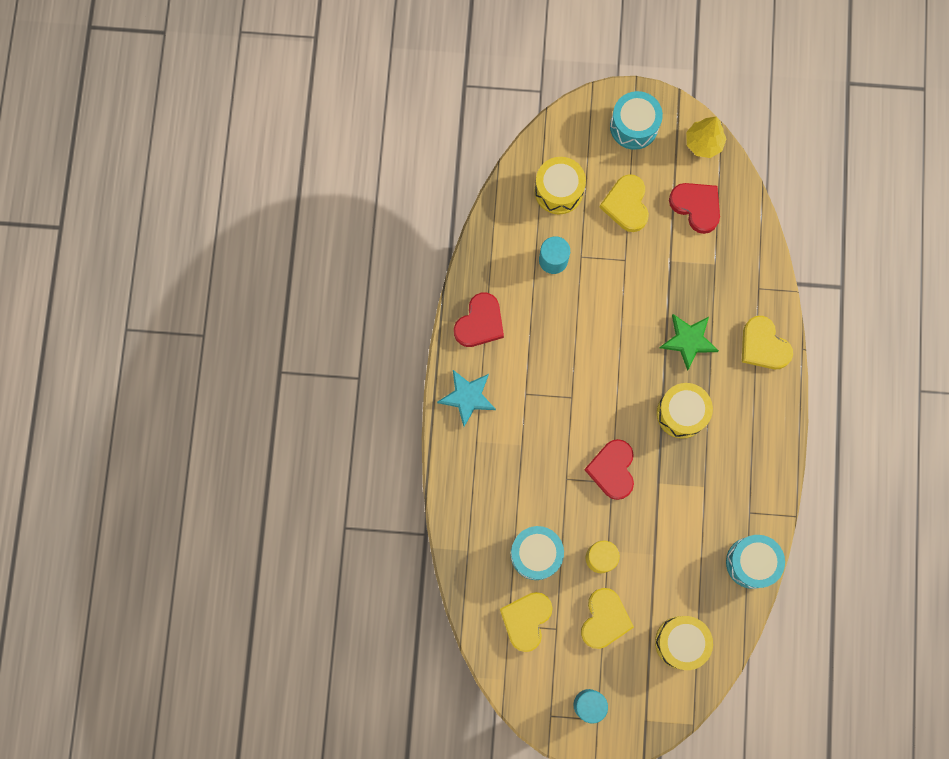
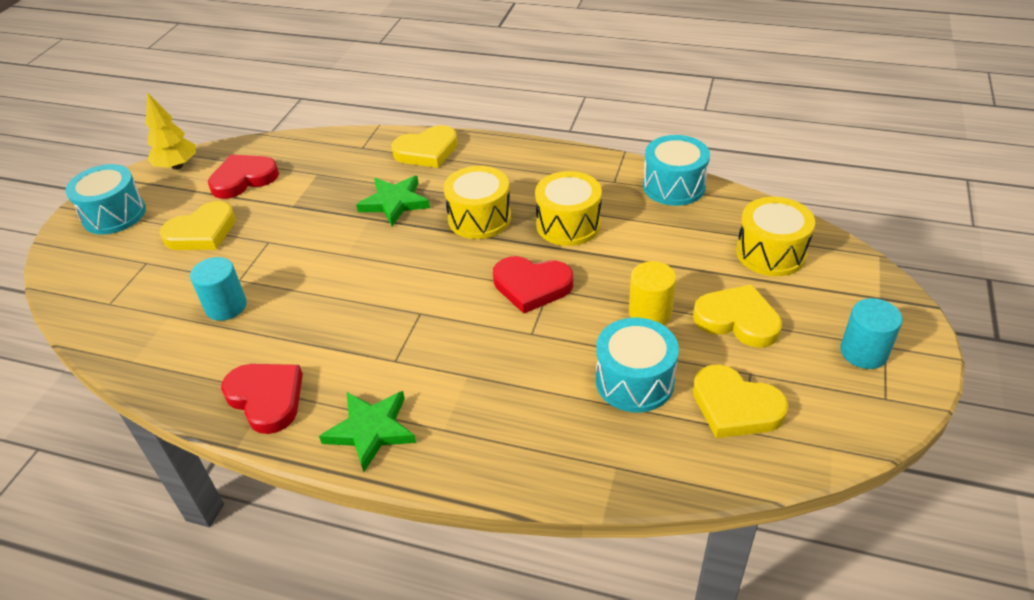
camera: 75 degrees left, 35 degrees down
(467, 397) = (371, 430): turquoise star -> green star
(558, 191) = (140, 289): yellow drum -> yellow drum (568, 224)
(626, 205) = (202, 232): yellow heart -> yellow heart turned 45 degrees counterclockwise

